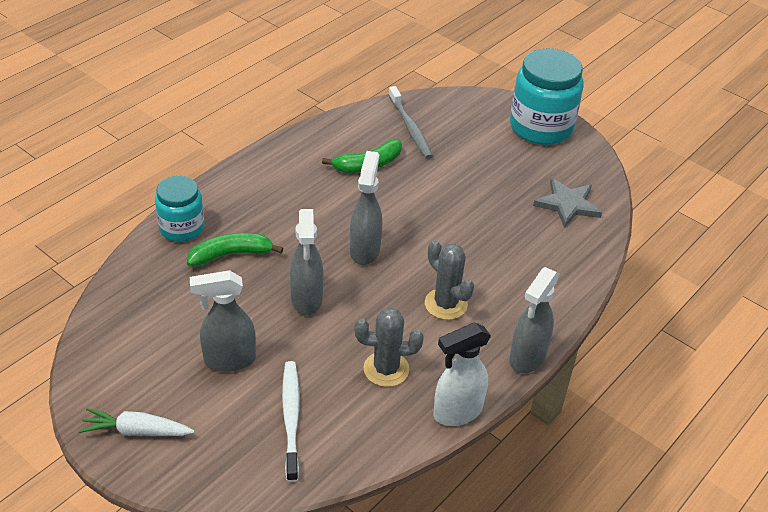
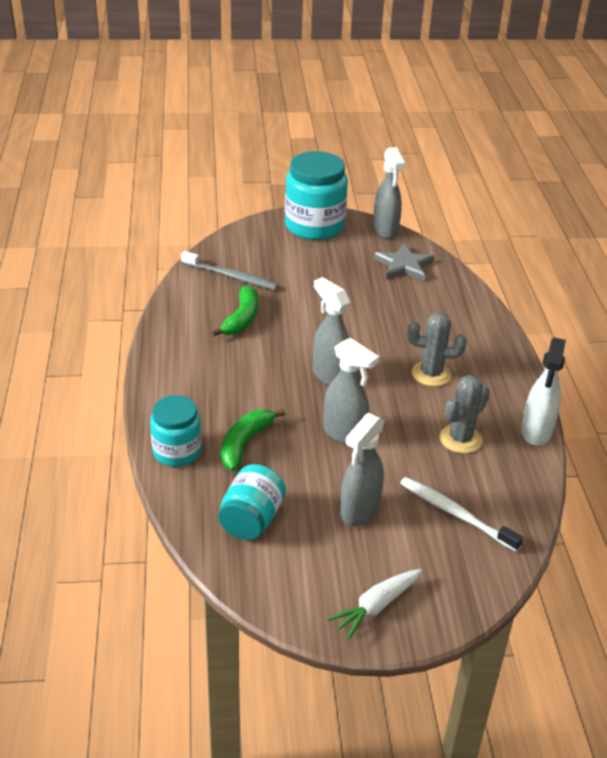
camera: 45 degrees left, 5 degrees down
(155, 308) = (251, 519): none -> turquoise jar
(527, 358) = (522, 372): grey spray bottle -> grey spray bottle (385, 230)

